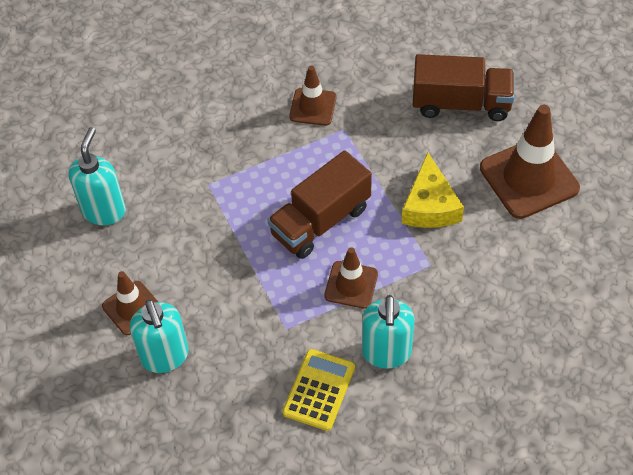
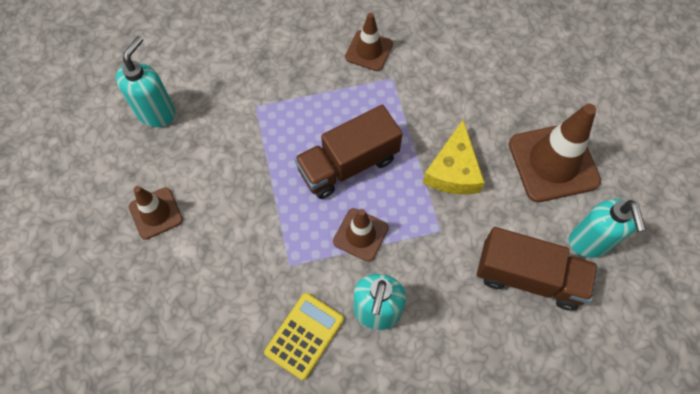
camera: 10 degrees right, 10 degrees up
(165, 356) = (172, 269): turquoise soap dispenser -> turquoise soap dispenser (590, 242)
(461, 103) = (506, 75): brown truck -> brown truck (529, 277)

